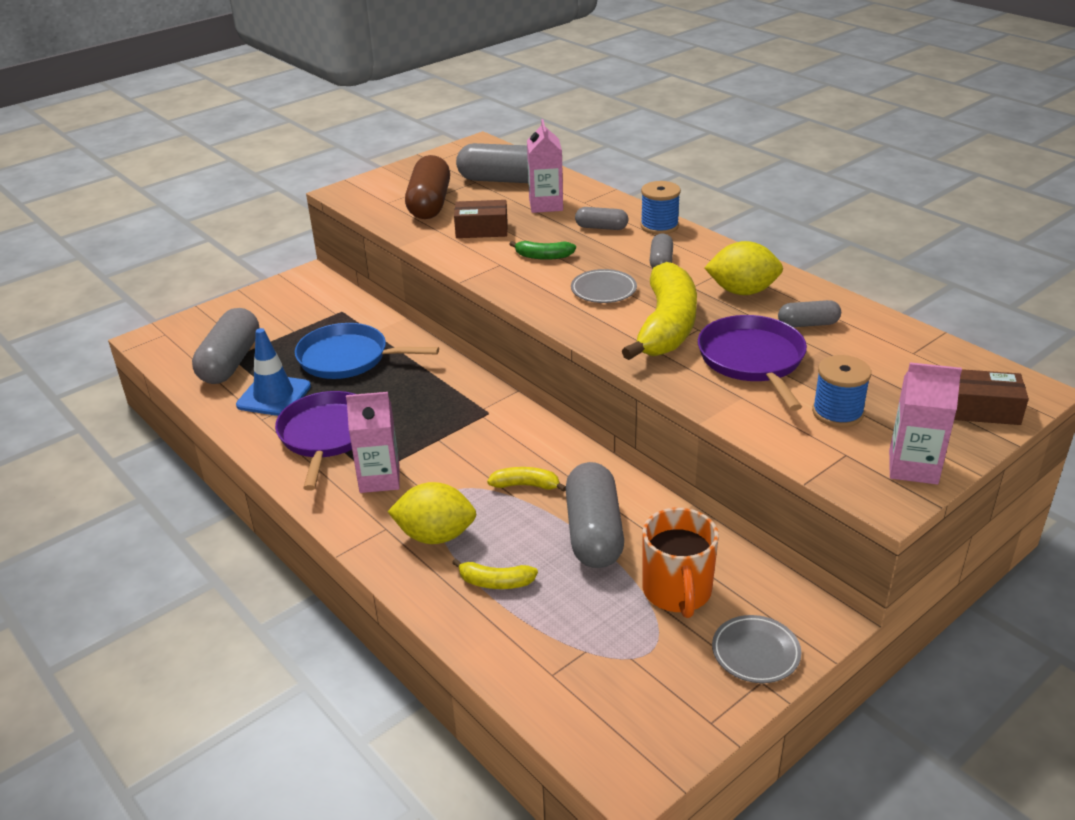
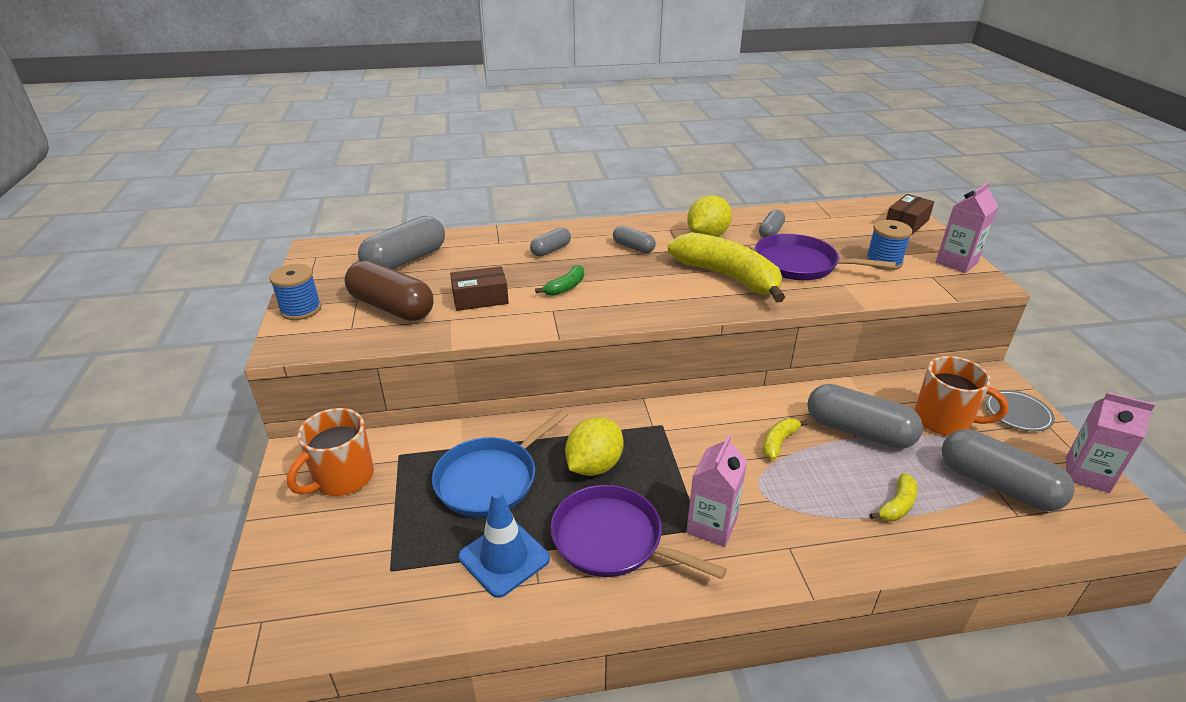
camera: 60 degrees left, 0 degrees up
(230, 362) = (398, 574): grey capsule -> grey capsule (997, 485)
(300, 302) = (342, 478): none -> orange mug
(435, 535) = (818, 518): yellow lemon -> yellow lemon (594, 466)
(481, 230) = (480, 298): brown box -> brown box turned 45 degrees clockwise
(546, 205) = (480, 258): pink carton -> pink carton (1087, 474)
(603, 290) = (649, 281): grey plate -> none
(659, 226) = (579, 230): blue spool -> blue spool (301, 309)

